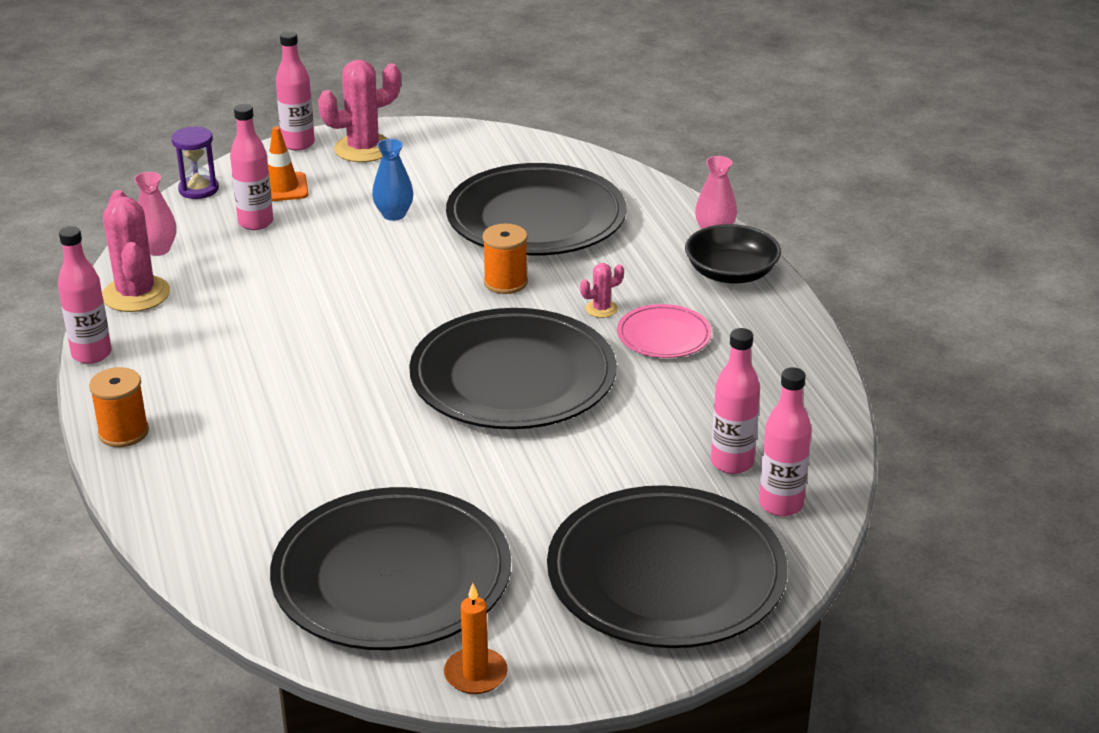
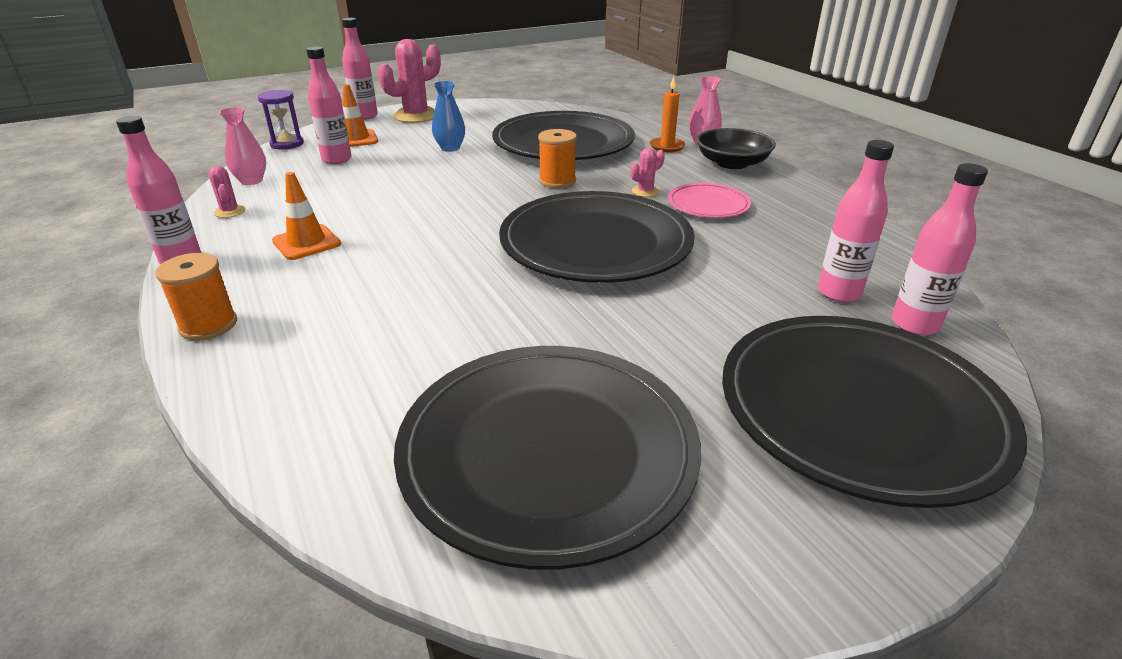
camera: 10 degrees left, 0 degrees up
(136, 294) = (230, 211): pink cactus -> pink cactus, size x0.48
(215, 345) = (306, 242): none -> orange traffic cone
(475, 674) = (712, 582): orange candle -> orange candle (667, 146)

